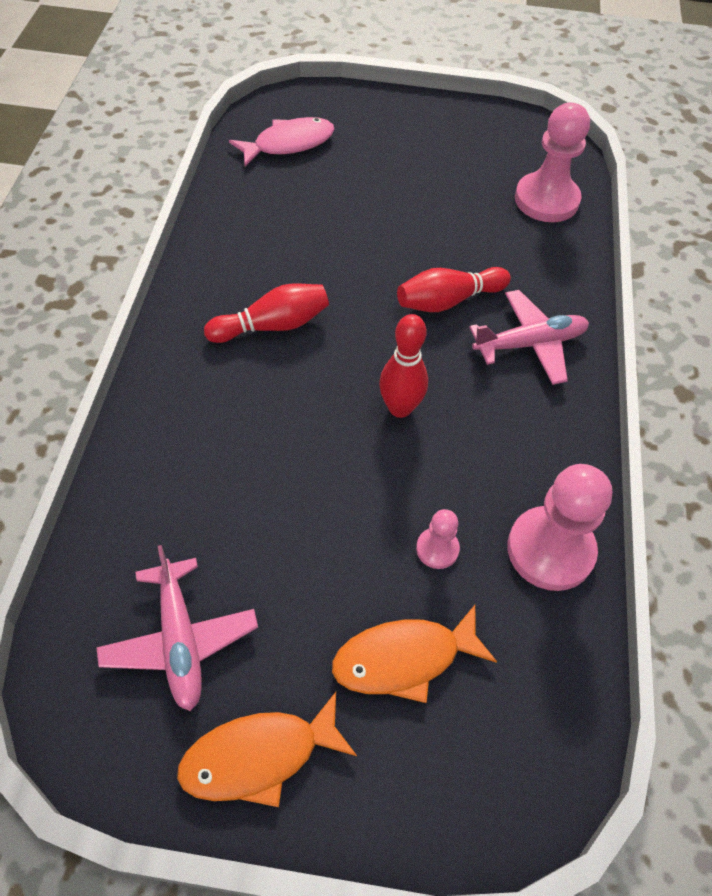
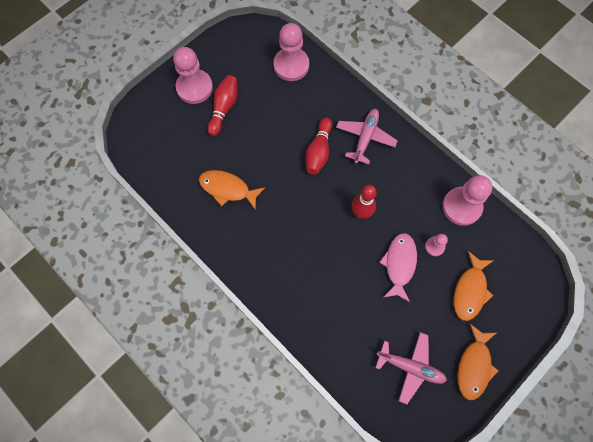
camera: 50 degrees left, 15 degrees up
(272, 326) = (279, 234): red bowling pin -> red bowling pin (224, 108)
(289, 144) = (163, 148): pink fish -> pink fish (399, 264)
(290, 234) = (227, 189): none -> orange fish
(404, 127) = (194, 87): none -> pink pawn

